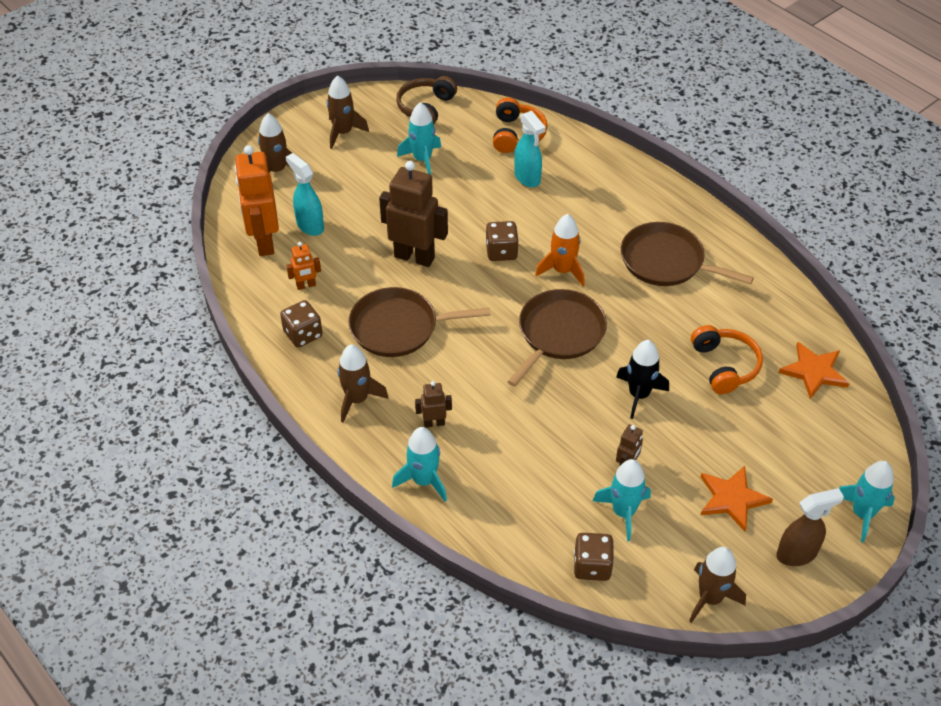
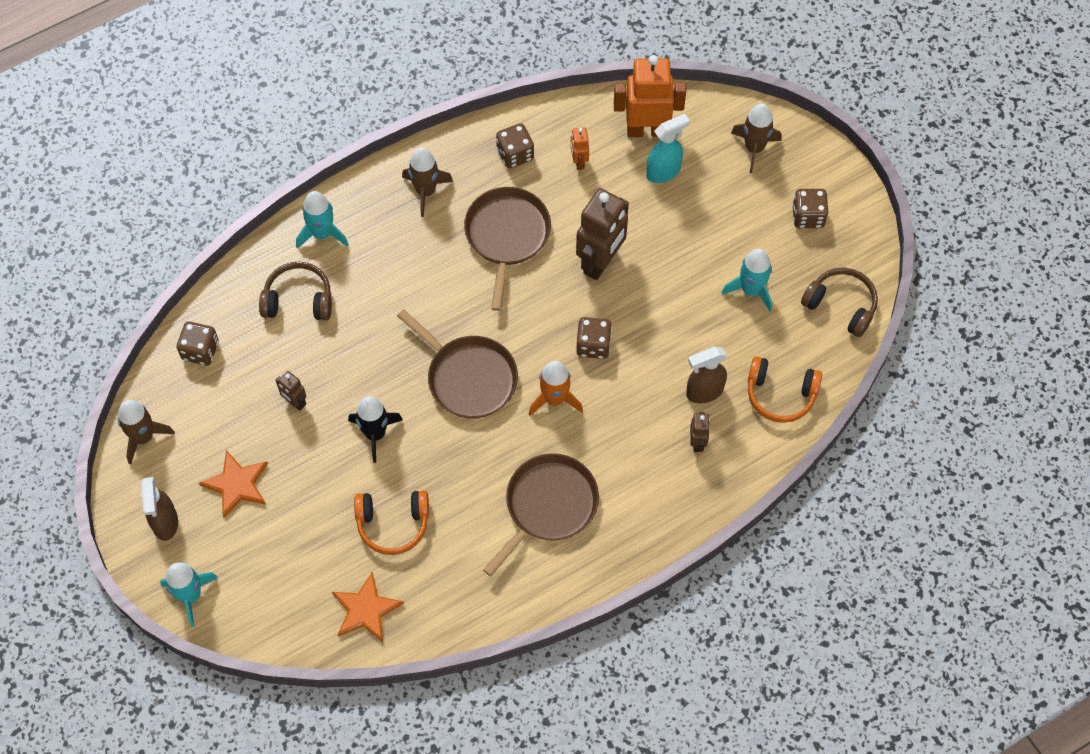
camera: 100 degrees right, 15 degrees up
(343, 133) = (808, 216): brown rocket -> brown dice
(434, 423) = (383, 250): brown robot -> brown robot (697, 442)
(508, 487) = (298, 299): none -> brown headphones
(527, 178) = (704, 392): turquoise spray bottle -> brown spray bottle
(623, 512) = (247, 388): turquoise rocket -> none

